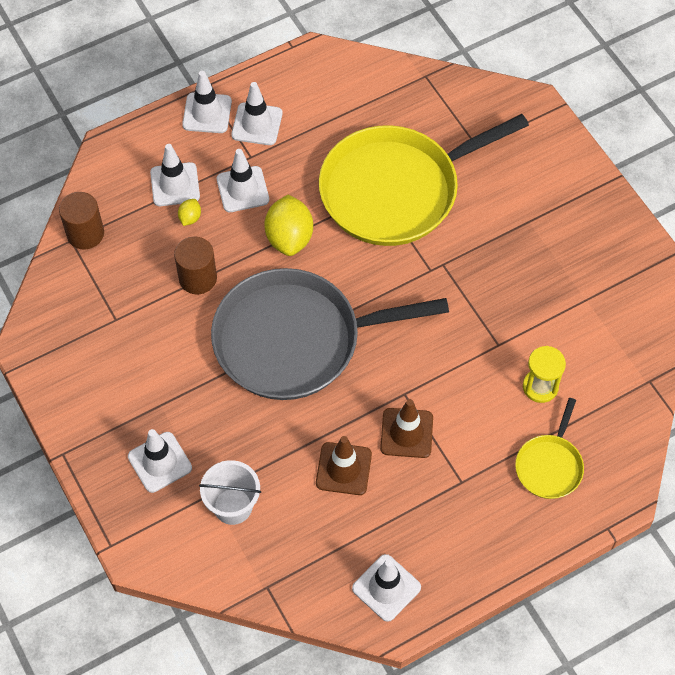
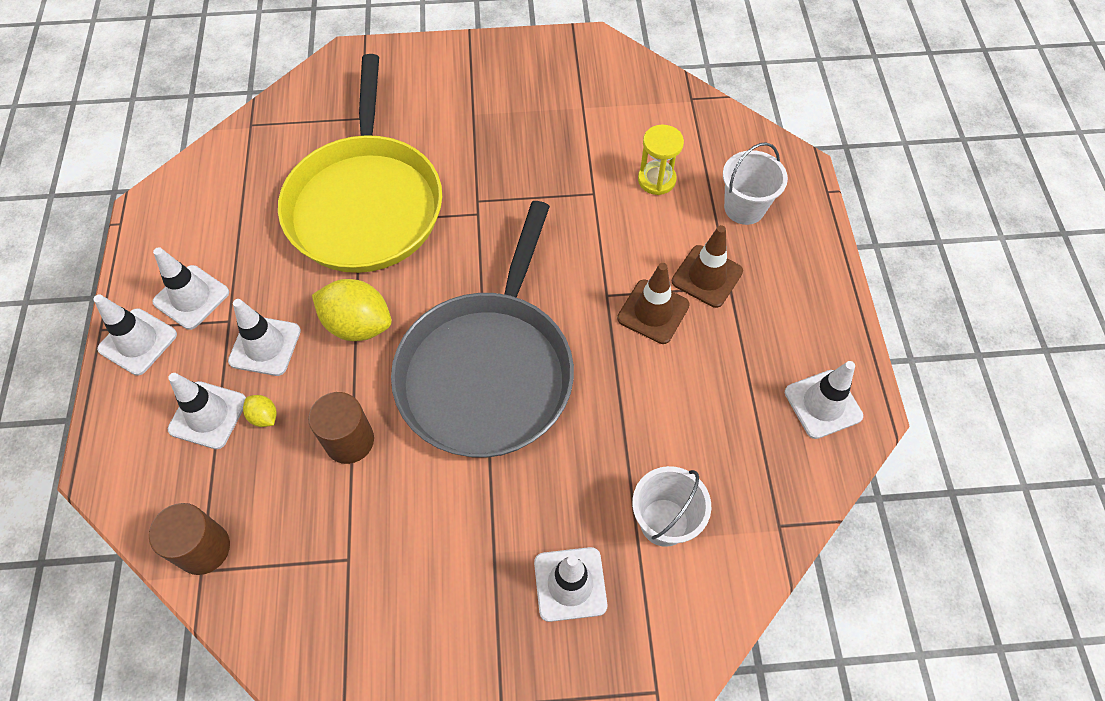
camera: 65 degrees left, 0 degrees up
(343, 469) = (668, 388): brown traffic cone -> brown traffic cone (707, 276)
(549, 466) = (744, 208): yellow pan -> white bucket

